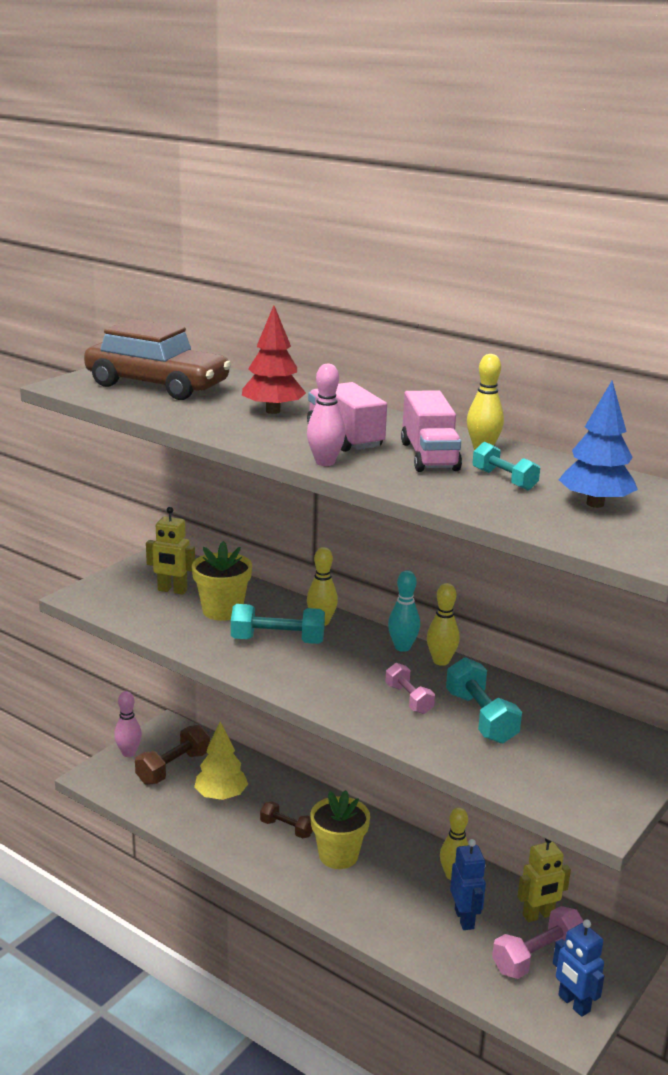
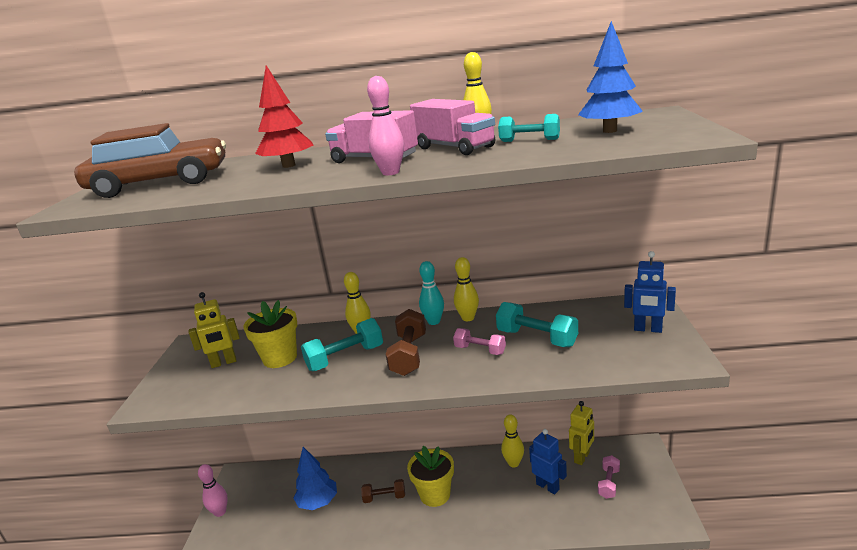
camera: 30 degrees left, 0 degrees up
(173, 768) = (265, 503): brown dumbbell -> brown dumbbell (409, 355)
(221, 796) = (318, 502): yellow tree -> blue tree
(537, 957) = (608, 483): pink dumbbell -> pink dumbbell, size x0.63
(573, 1004) = (656, 499): blue robot -> blue robot (648, 329)

